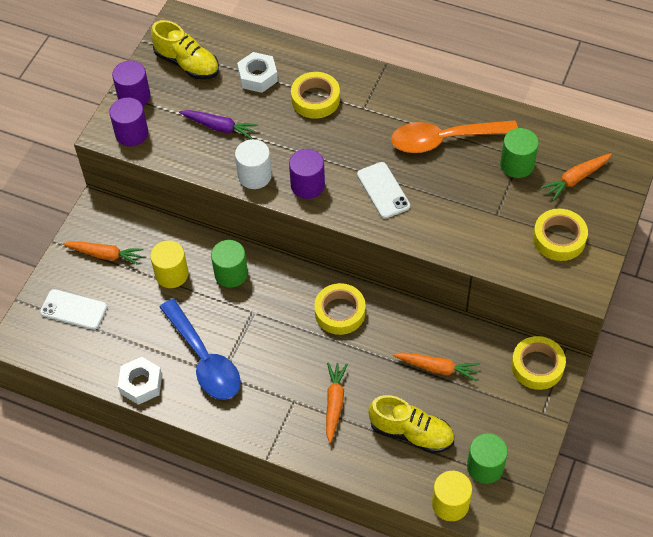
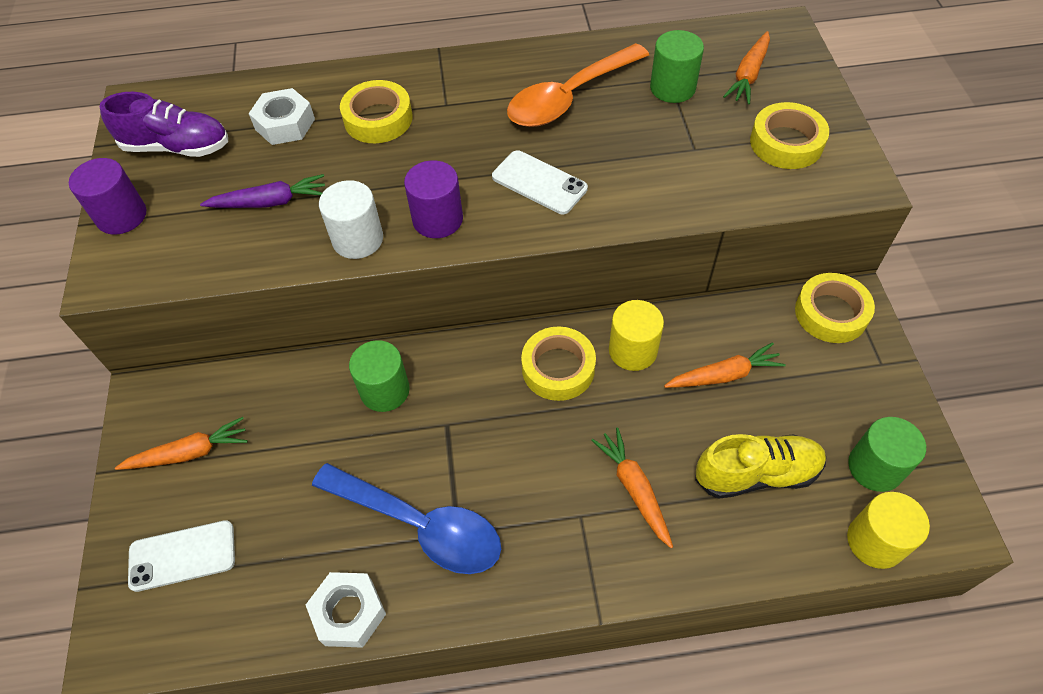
camera: 30 degrees left, 0 degrees up
(132, 133) = (144, 263): purple cylinder -> none
(172, 274) = (303, 431): yellow cylinder -> yellow cylinder (632, 350)
(187, 64) = (177, 147): yellow shoe -> purple shoe

